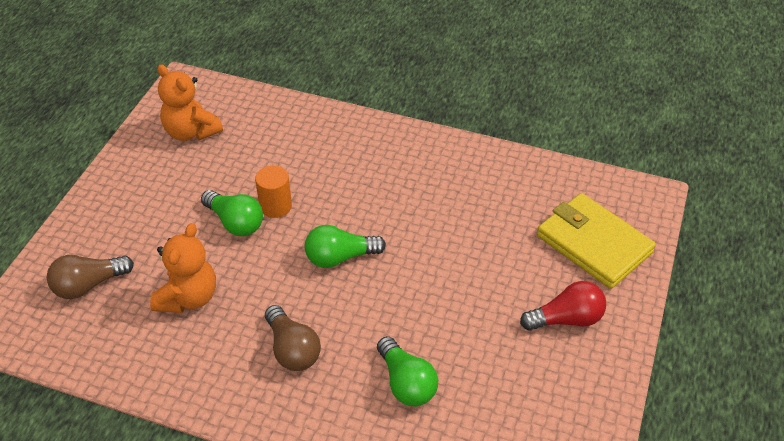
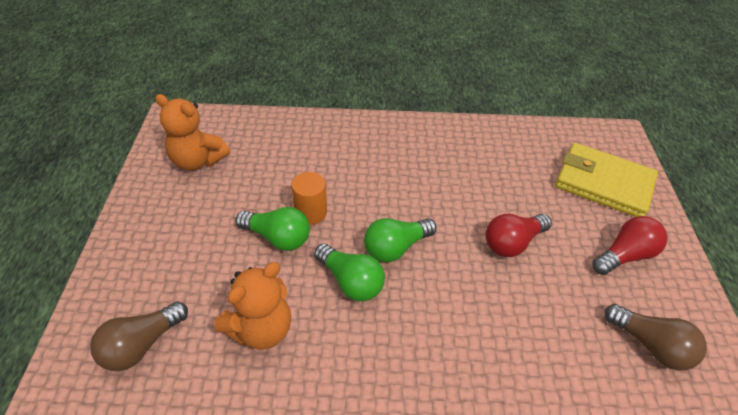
camera: 20 degrees left, 0 degrees up
(188, 297) = (261, 329): orange teddy bear -> orange teddy bear turned 45 degrees clockwise
(292, 349) = (396, 357): brown light bulb -> brown light bulb (650, 345)
(406, 383) = (525, 360): green light bulb -> green light bulb (351, 281)
(457, 280) = (512, 243): none -> red light bulb

